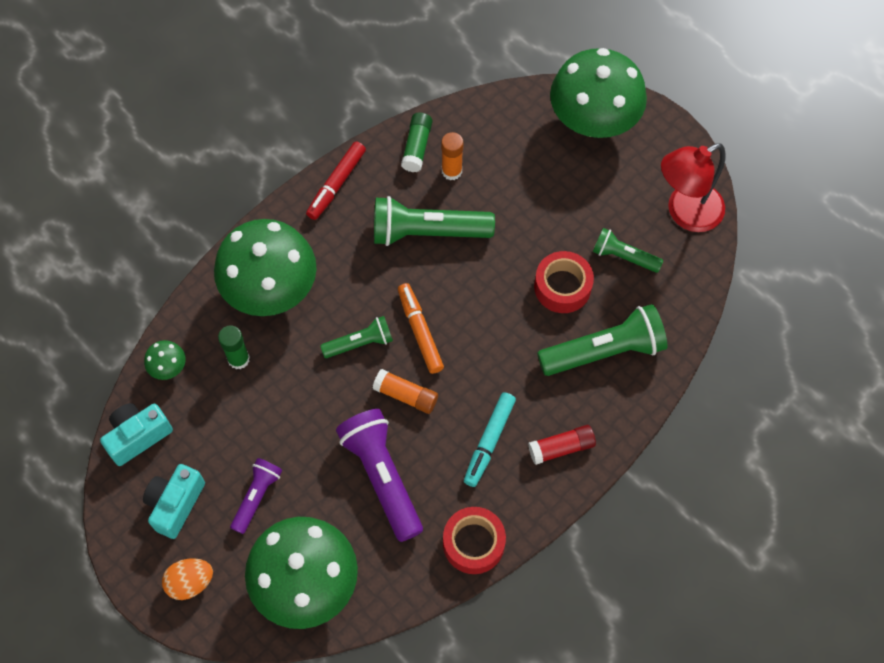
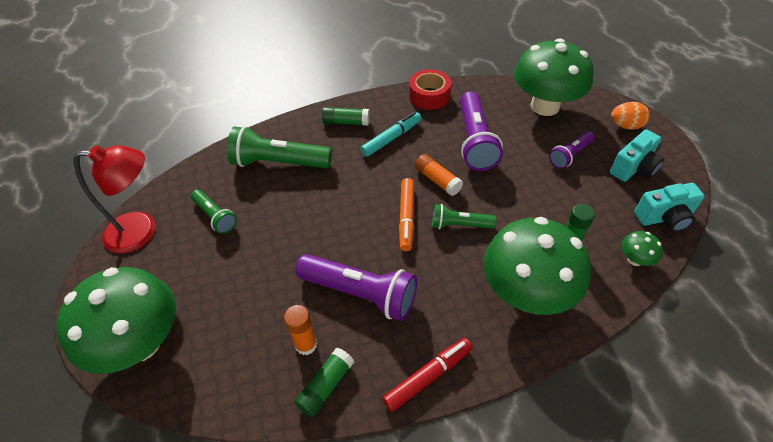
camera: 155 degrees left, 15 degrees down
(427, 232) = (360, 293): green flashlight -> purple flashlight
(561, 448) = (346, 122): red glue stick -> green glue stick
(562, 287) = (277, 211): red tape -> none

